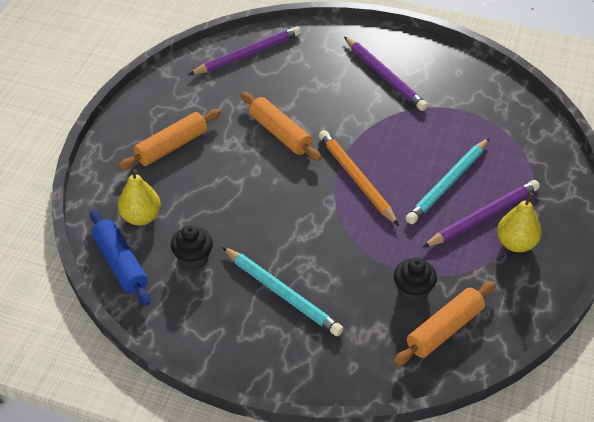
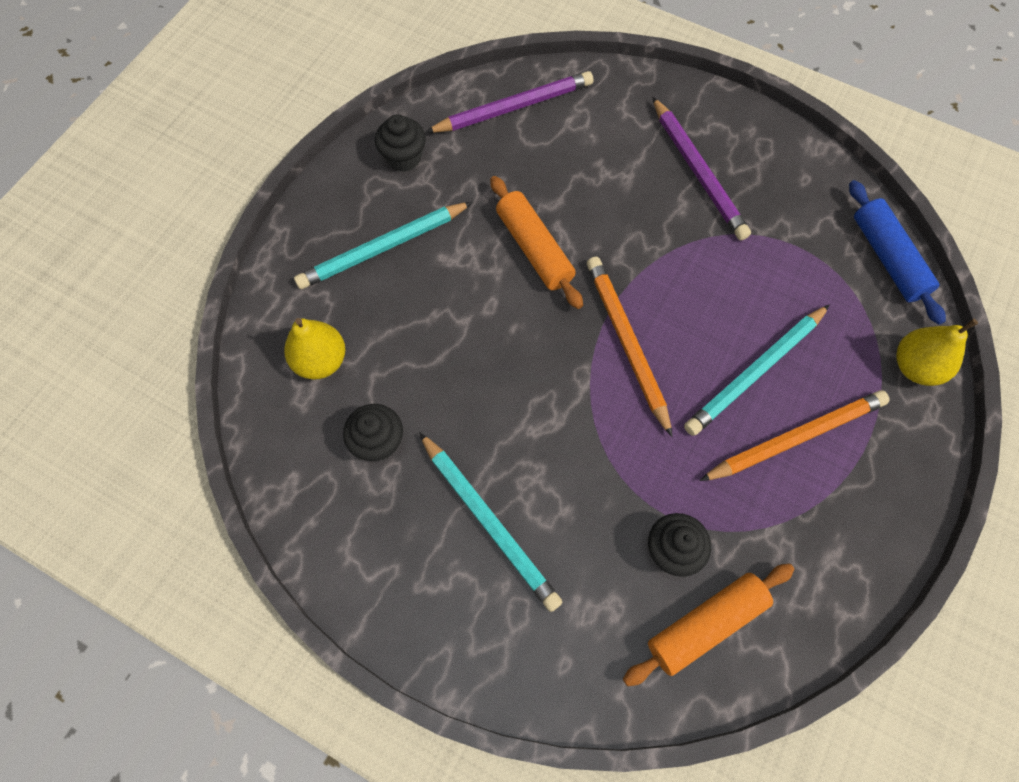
camera: 10 degrees right, 20 degrees up
(120, 263) = (279, 434): blue rolling pin -> blue rolling pin (887, 258)
(172, 146) = (383, 248): orange rolling pin -> turquoise pencil
(175, 92) = (404, 158): none -> black cupcake
(483, 216) = (796, 437): purple pencil -> orange pencil
(516, 243) = (835, 492): yellow pear -> yellow pear (915, 367)

